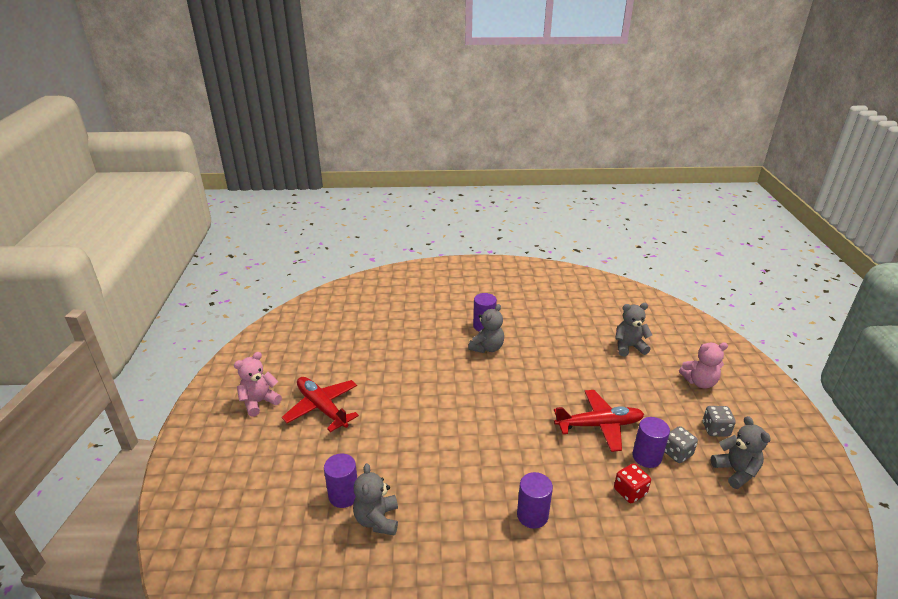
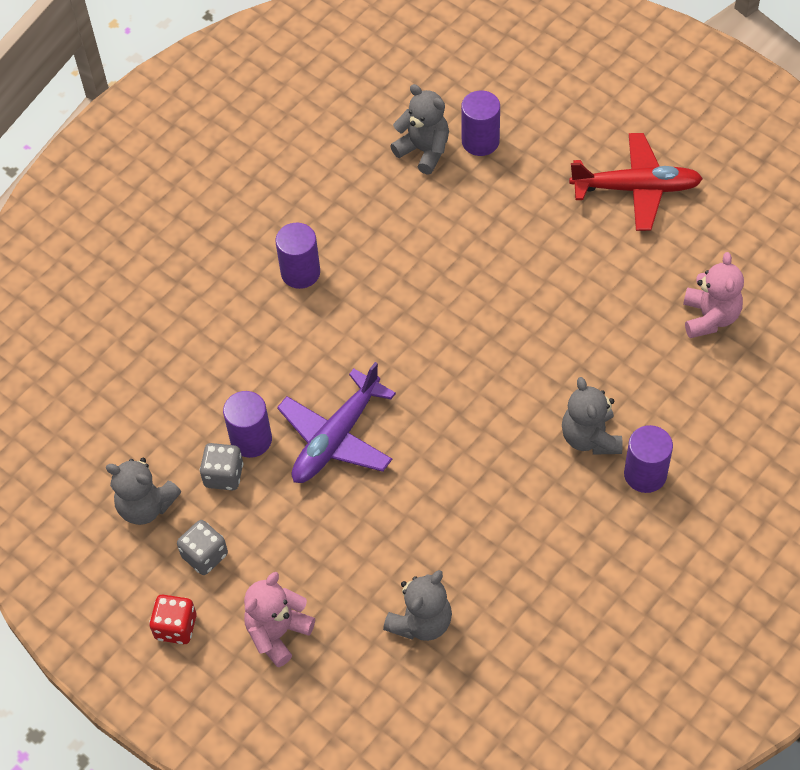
camera: 135 degrees right, 25 degrees up
(259, 402) = (704, 137): pink teddy bear -> pink teddy bear (709, 317)
(599, 425) = (336, 438): red plane -> purple plane
(630, 492) = (234, 379): red dice -> red dice (176, 627)

